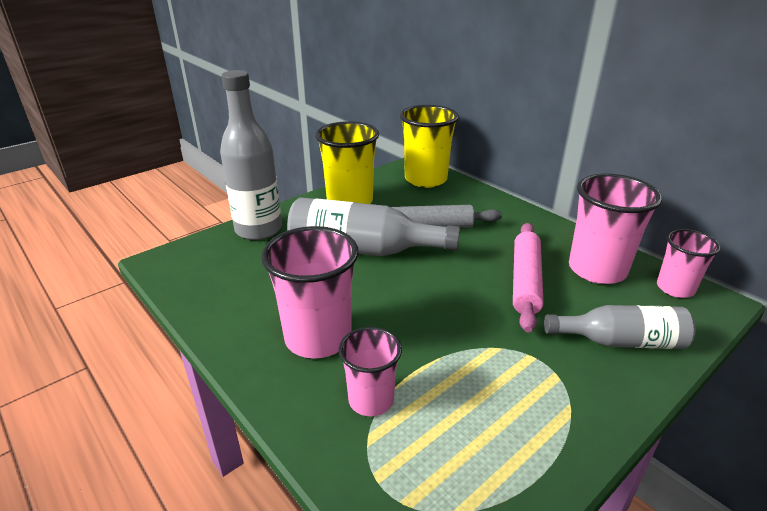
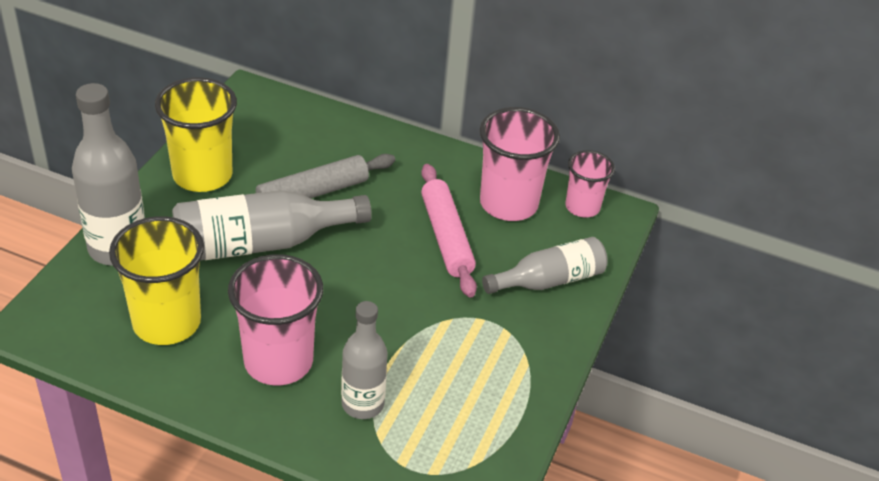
camera: 30 degrees left, 10 degrees up
(371, 400) = (362, 404): pink cup -> grey bottle
(425, 179) = (276, 115): yellow cup -> yellow cup (167, 322)

